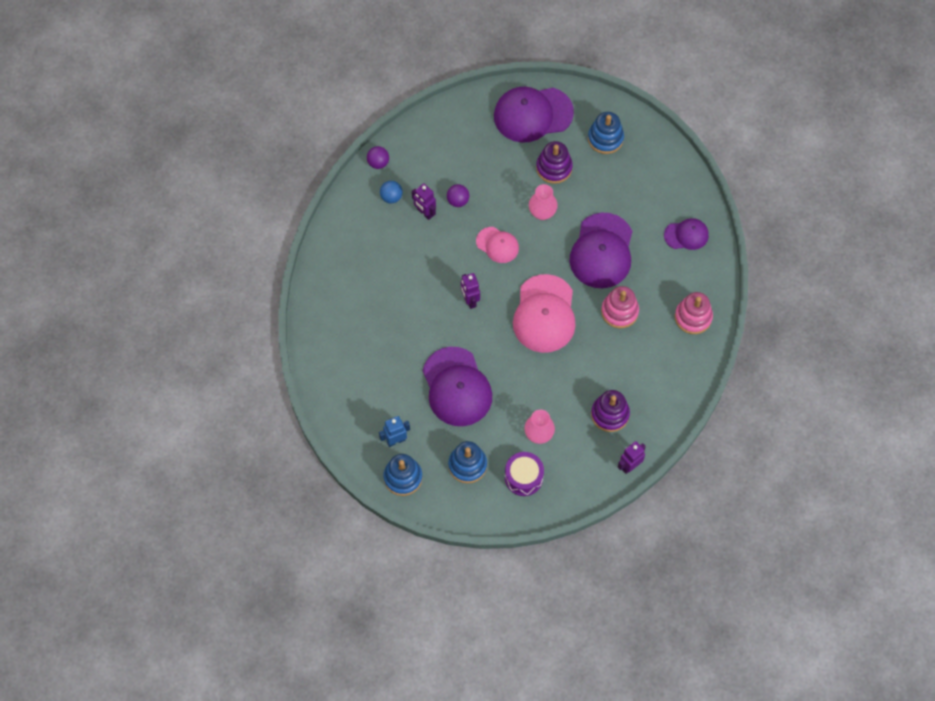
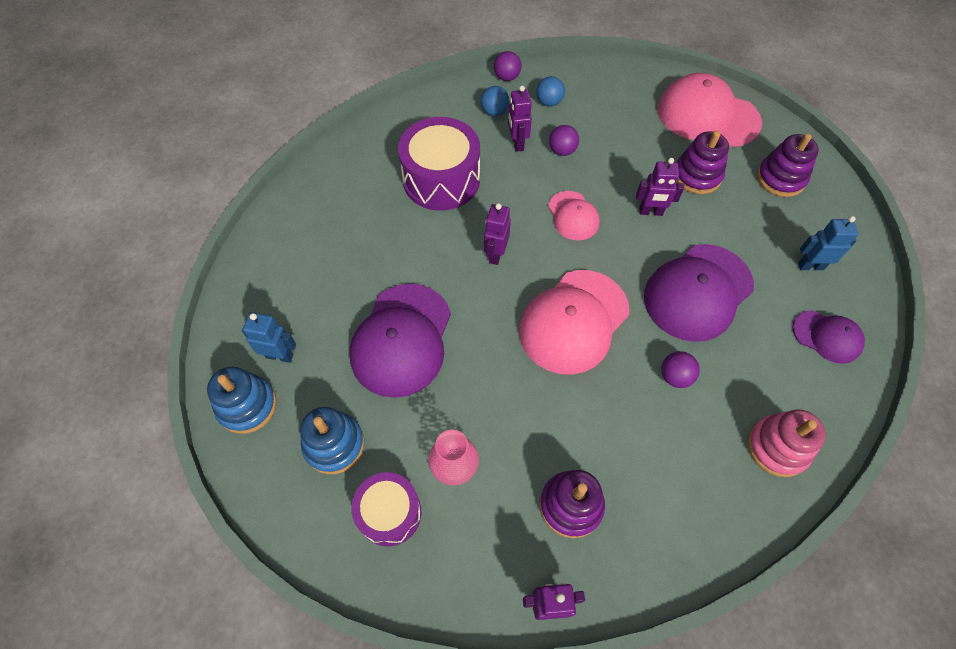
camera: 35 degrees right, 5 degrees down
(397, 270) = (441, 179): none -> purple drum
(422, 167) = (549, 102): none -> blue ball
(533, 114) = (707, 115): purple cap -> pink cap
(542, 213) = (650, 212): pink vase -> purple robot
(605, 138) = (780, 178): blue stacking toy -> purple stacking toy
(619, 311) = (675, 376): pink stacking toy -> purple ball
(655, 193) = (810, 266): none -> blue robot

